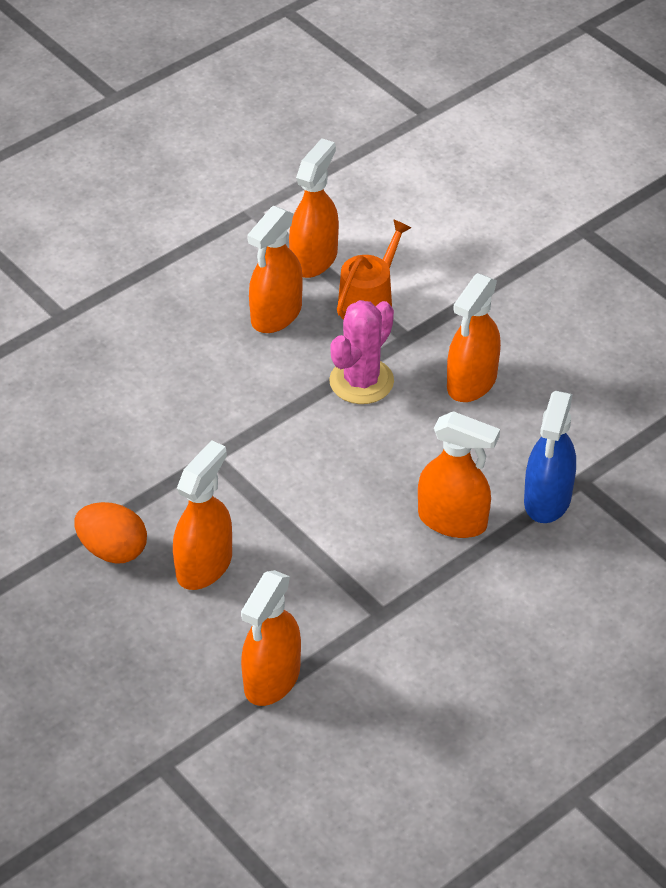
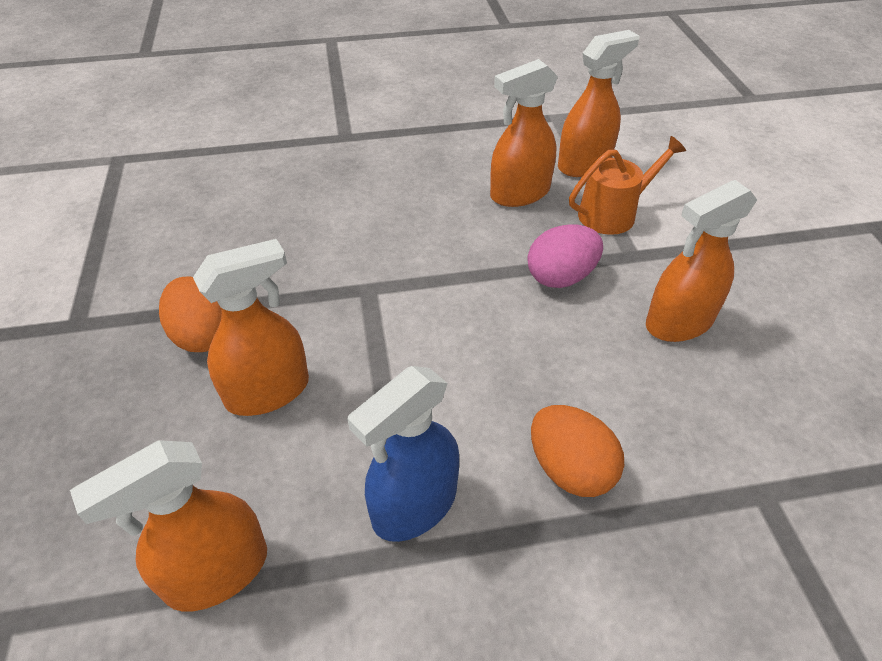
camera: 30 degrees right, 0 degrees up
(361, 381) = (561, 277): pink cactus -> pink egg
(453, 520) = (570, 469): orange spray bottle -> orange egg
(547, 499) = (706, 498): blue spray bottle -> blue spray bottle (414, 505)

